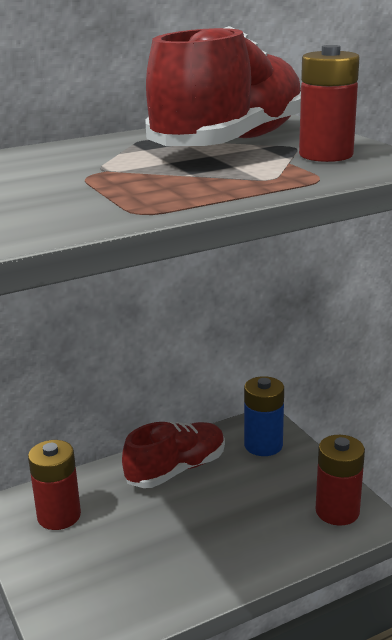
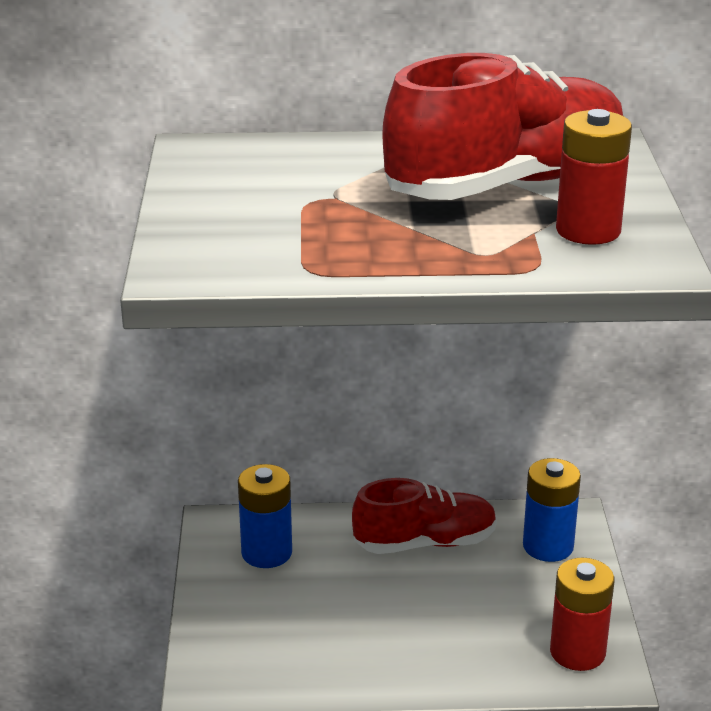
camera: 25 degrees right, 5 degrees up
(59, 516) = (266, 552): red battery -> blue battery

